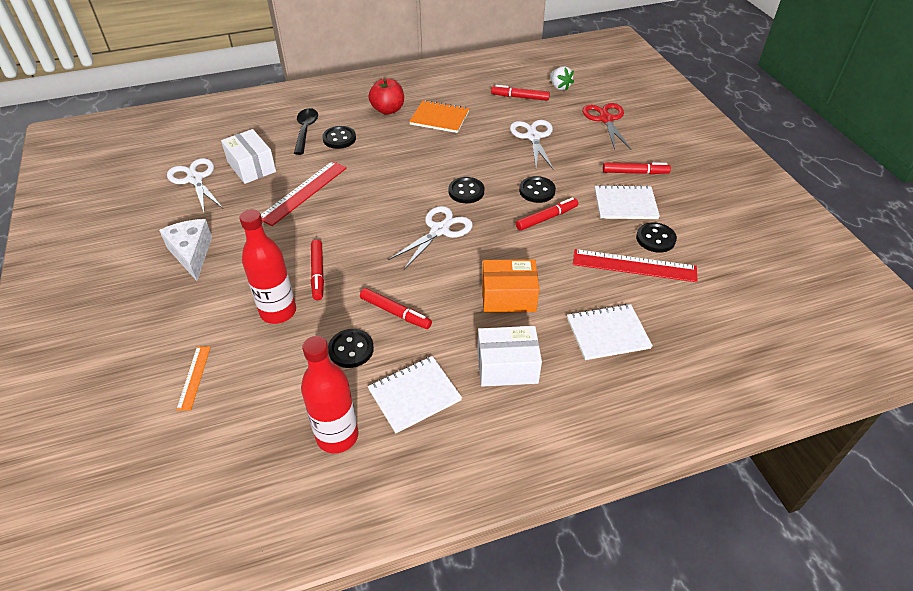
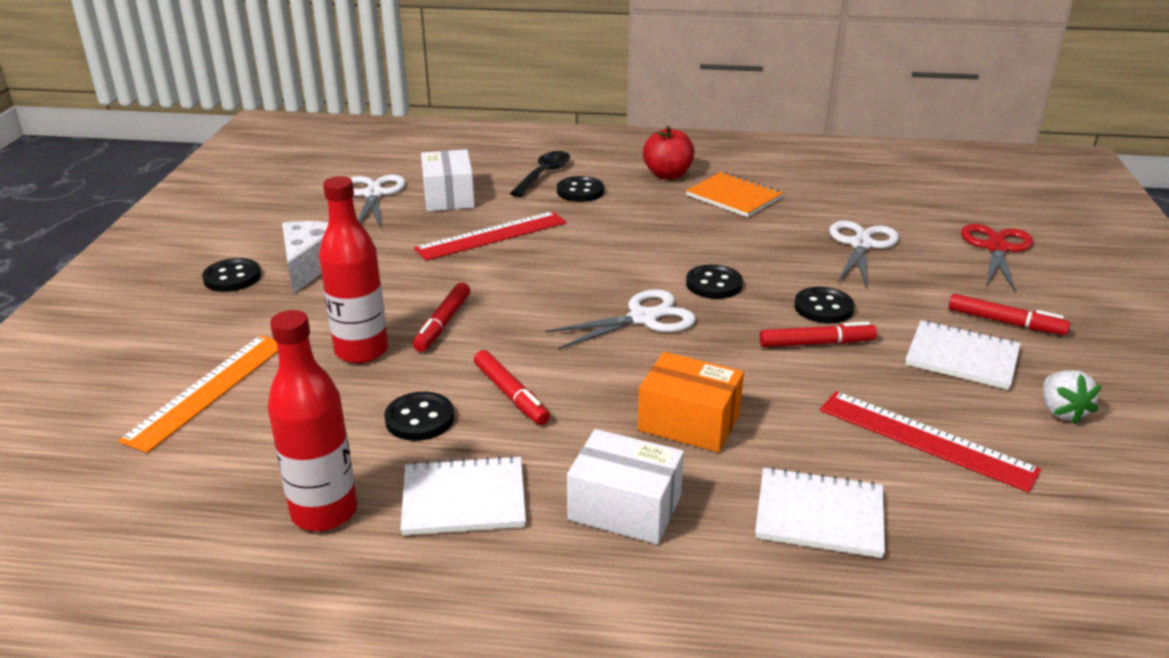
camera: 25 degrees right, 15 degrees down
(194, 377) = (208, 390): orange ruler -> orange ruler, size x1.82
(520, 97) = (871, 197): red marker -> none
(559, 87) = (943, 197): white strawberry -> white strawberry (1061, 411)
(655, 239) = (987, 414): black button -> black button (232, 277)

